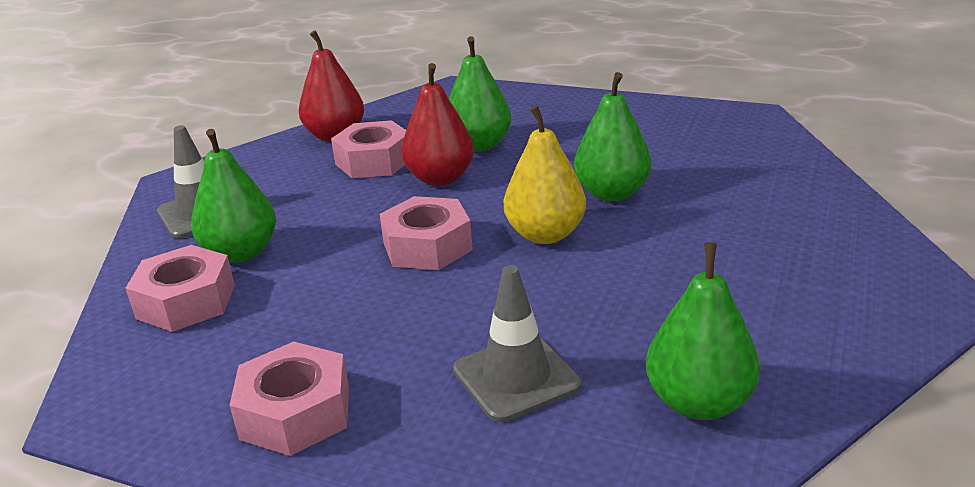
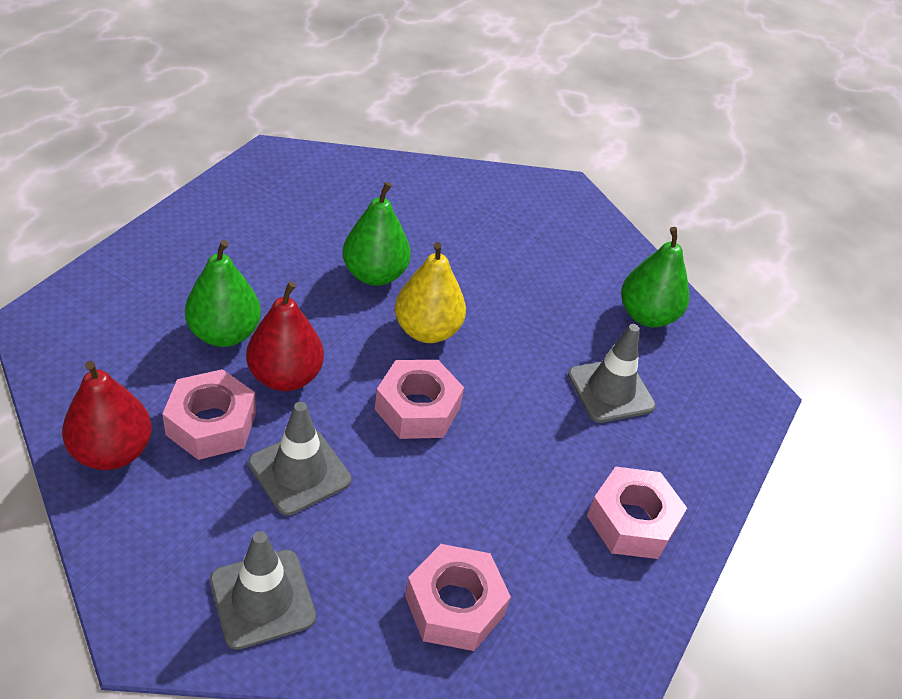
camera: 90 degrees left, 15 degrees up
(241, 253) = (374, 557): green pear -> none
(331, 204) = (299, 472): none -> grey traffic cone

